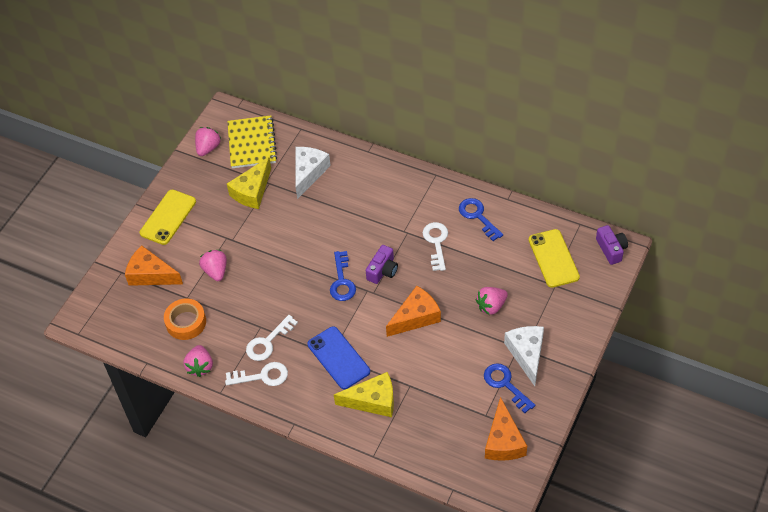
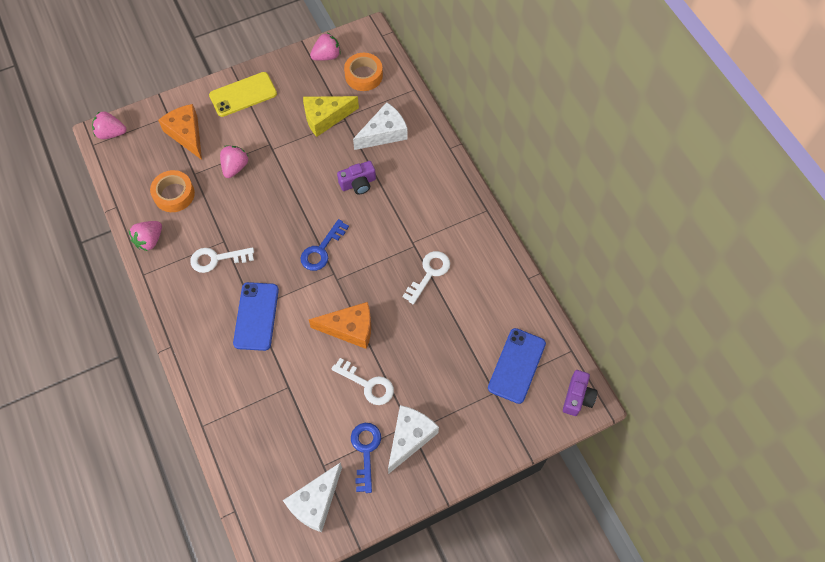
camera: 35 degrees right, 10 degrees up
(252, 143) = (363, 75): yellow notebook -> orange tape
(262, 376) = (186, 285): white key -> white key (368, 384)
(373, 401) = (247, 376): yellow cheese -> none
(382, 270) = (362, 265): purple camera -> purple camera (358, 183)
(477, 216) = (487, 275): blue key -> none
(491, 306) = (421, 368): pink strawberry -> pink strawberry (111, 133)
(503, 441) = (315, 502): orange cheese -> white cheese
(553, 258) = (516, 365): yellow phone -> blue phone

